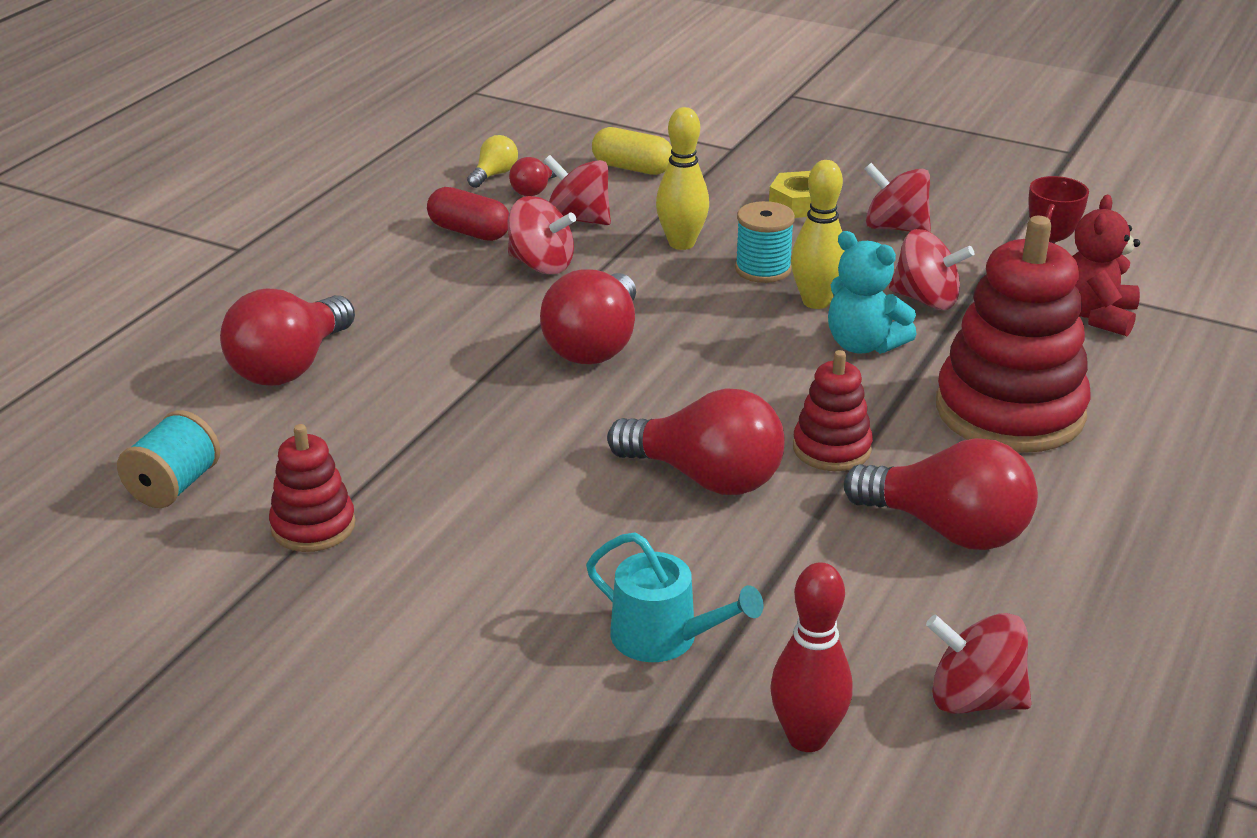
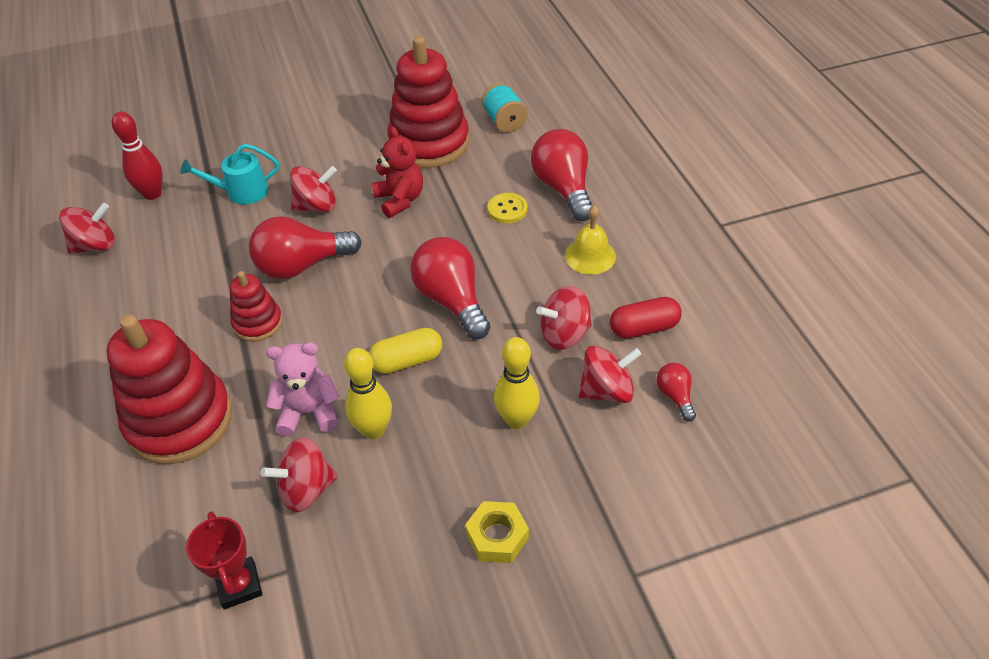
camera: 135 degrees right, 15 degrees up
(313, 526) = (429, 143): red stacking toy -> red stacking toy, size x1.95
(386, 386) = (507, 209): none -> yellow button
(399, 299) = (590, 256): none -> yellow bell
(494, 175) = (722, 390): yellow light bulb -> none
(632, 168) = (659, 478): yellow capsule -> yellow capsule (407, 361)
(763, 269) = (438, 435): turquoise spool -> none
(863, 345) = (309, 412): turquoise teddy bear -> pink teddy bear
(895, 228) = (400, 564): red spinning top -> red spinning top (317, 206)
(948, 529) = (160, 315): red light bulb -> none
(1096, 316) = (174, 567): red teddy bear -> red teddy bear (400, 200)

